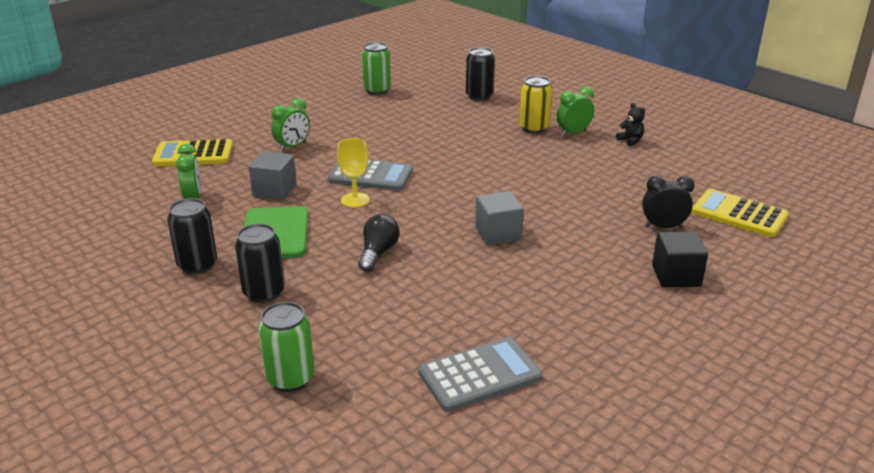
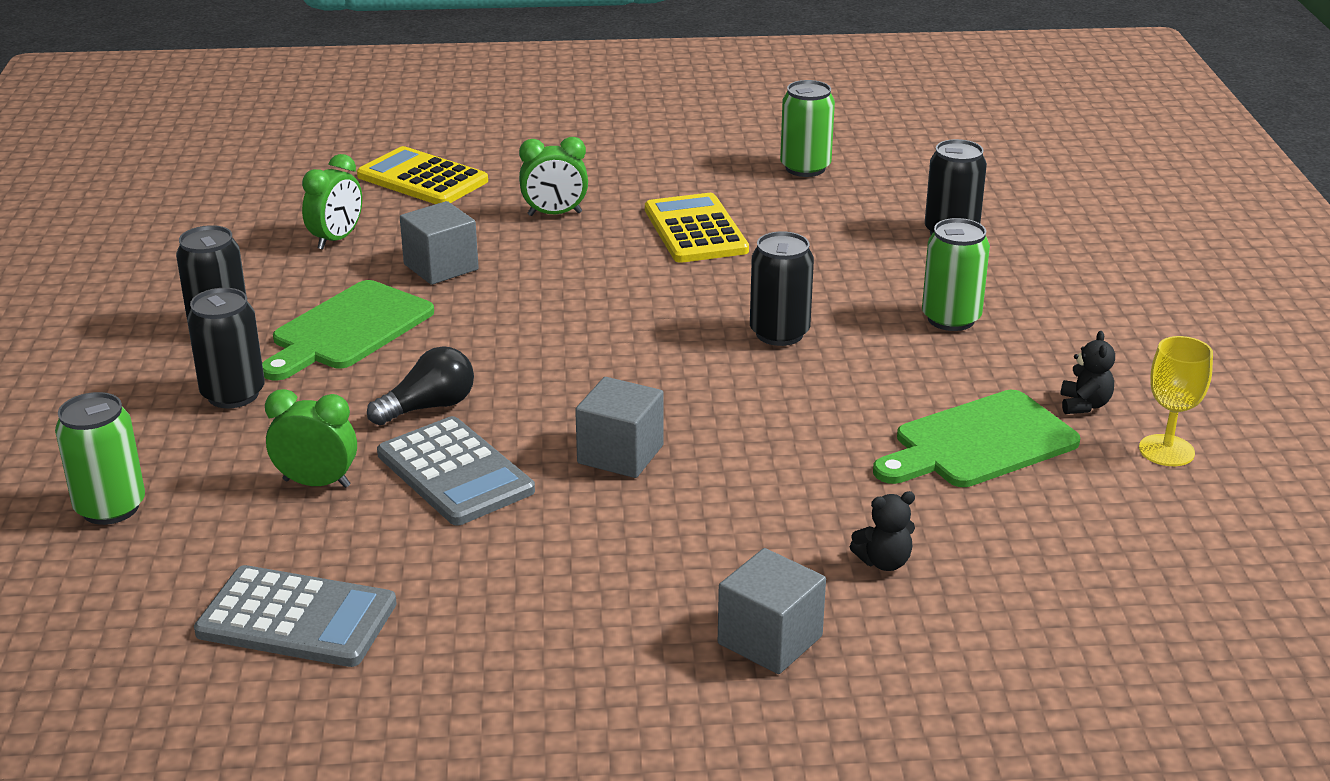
camera: 40 degrees right, 0 degrees up
(355, 200) = (514, 322): yellow goblet -> yellow goblet (1166, 450)
(370, 175) = (588, 296): grey calculator -> grey calculator (455, 473)
(479, 159) = (779, 333): none -> black can
(534, 128) = (951, 319): yellow can -> green can
(573, 133) = (1004, 352): green clock -> green clock (316, 483)
(620, 169) = (979, 442): none -> green cutting board
(663, 227) = (884, 562): black clock -> black teddy bear
(676, 275) = (770, 640): black cube -> grey cube
(739, 214) = (1054, 606): yellow calculator -> yellow calculator (695, 230)

